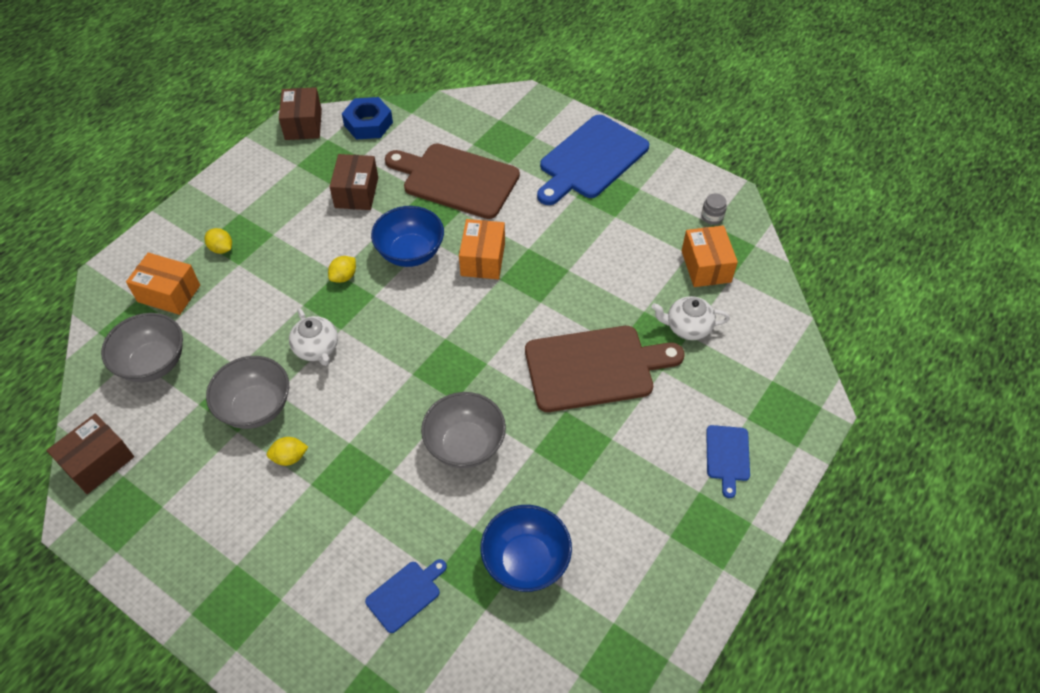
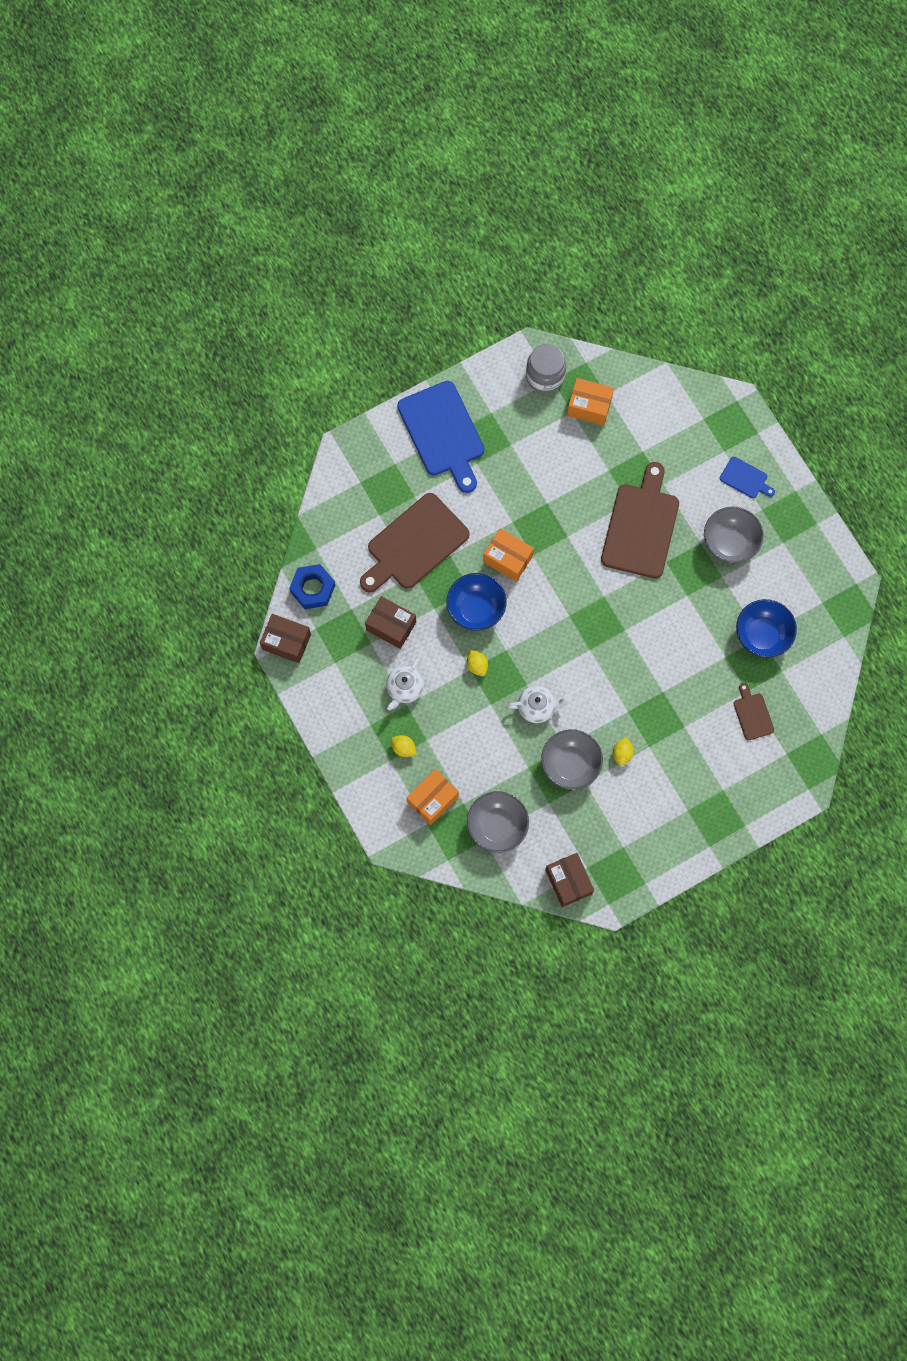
camera: 65 degrees left, 20 degrees up
(221, 249) = (403, 748): yellow lemon -> yellow lemon turned 60 degrees clockwise
(406, 594) = (752, 714): blue cutting board -> brown cutting board
(465, 445) = (663, 637): grey bowl -> grey bowl (729, 542)
(687, 327) = (636, 448): white teapot -> white teapot (404, 688)
(712, 217) = (545, 376): grey jar -> grey jar, size x2.06

